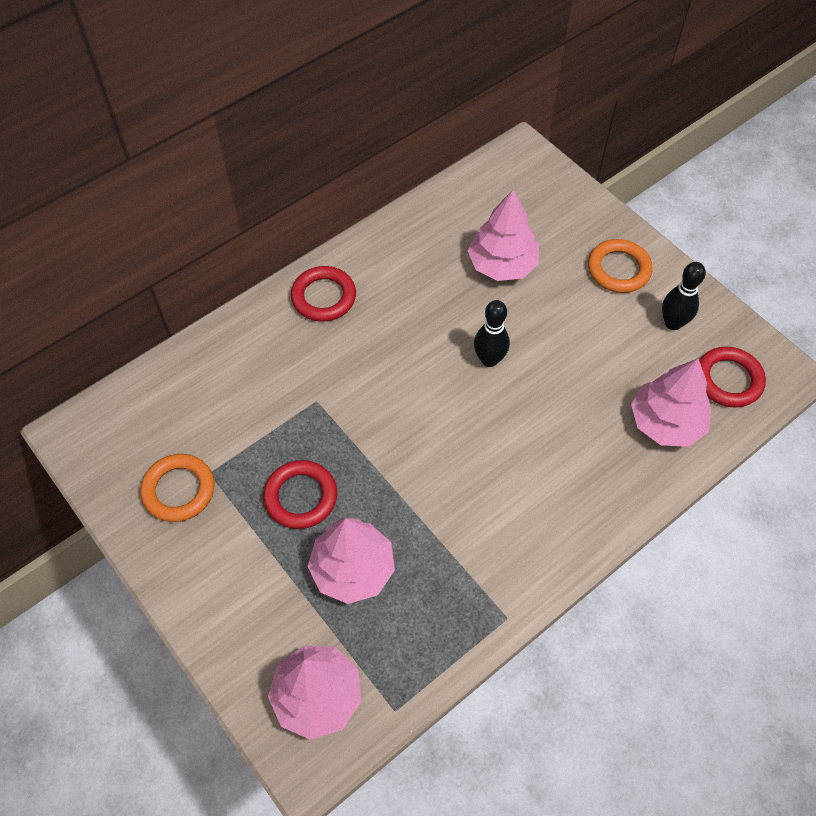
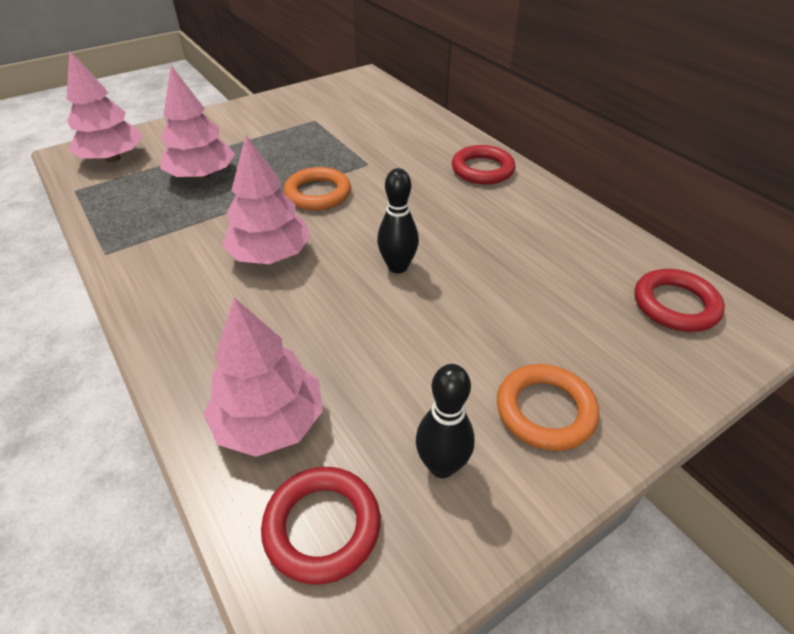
camera: 95 degrees right, 15 degrees down
(179, 490) = (304, 110): orange ring -> orange ring (318, 193)
(301, 497) = (278, 155): red ring -> red ring (675, 305)
(502, 265) = (538, 289): pink tree -> pink tree (270, 255)

